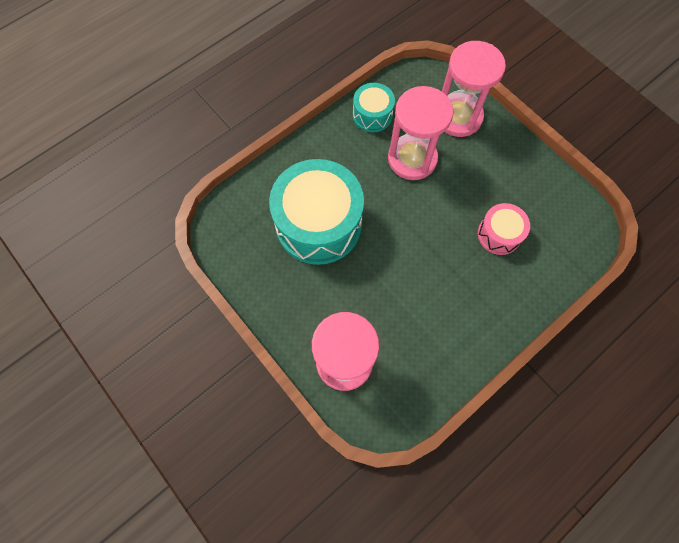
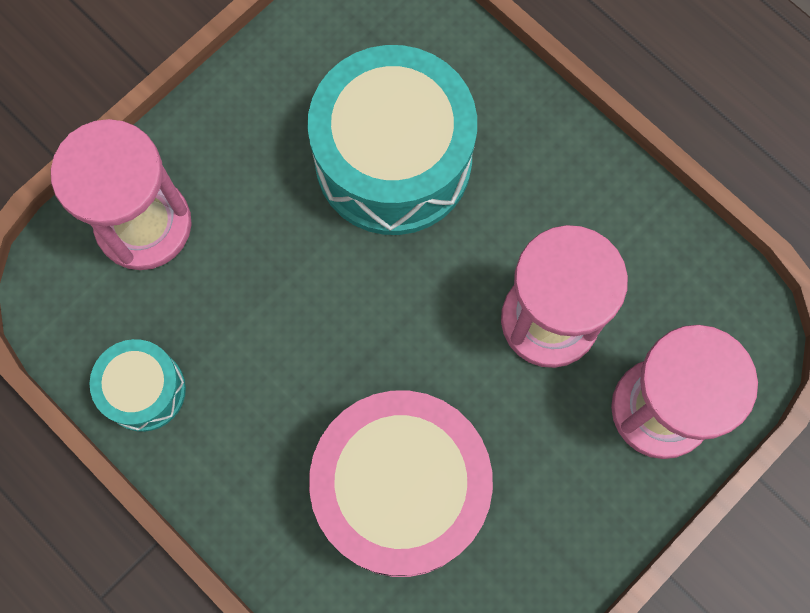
camera: 85 degrees right, 5 degrees up
(372, 115) = (640, 239): turquoise drum -> turquoise drum (144, 390)
(499, 234) = (401, 490): pink drum -> pink drum, size x1.99

